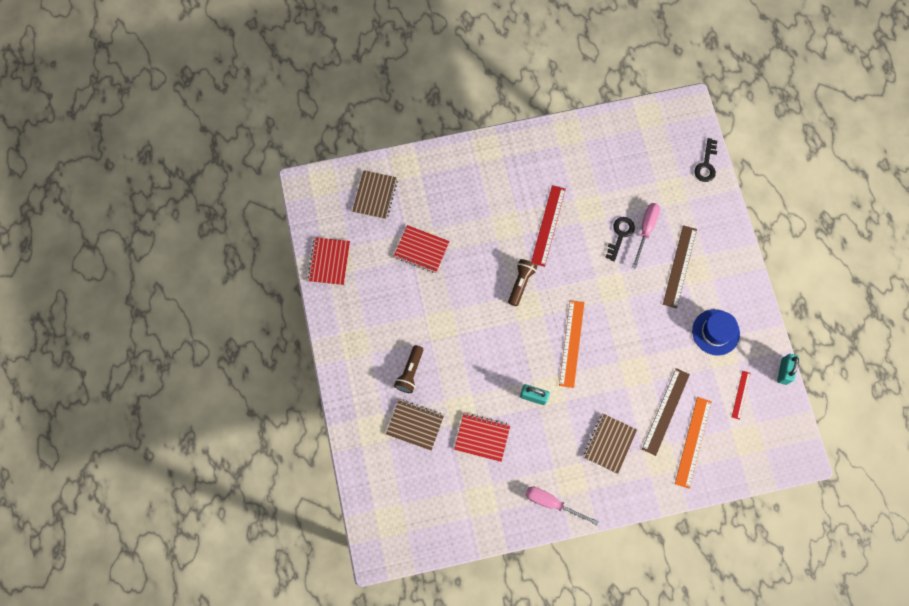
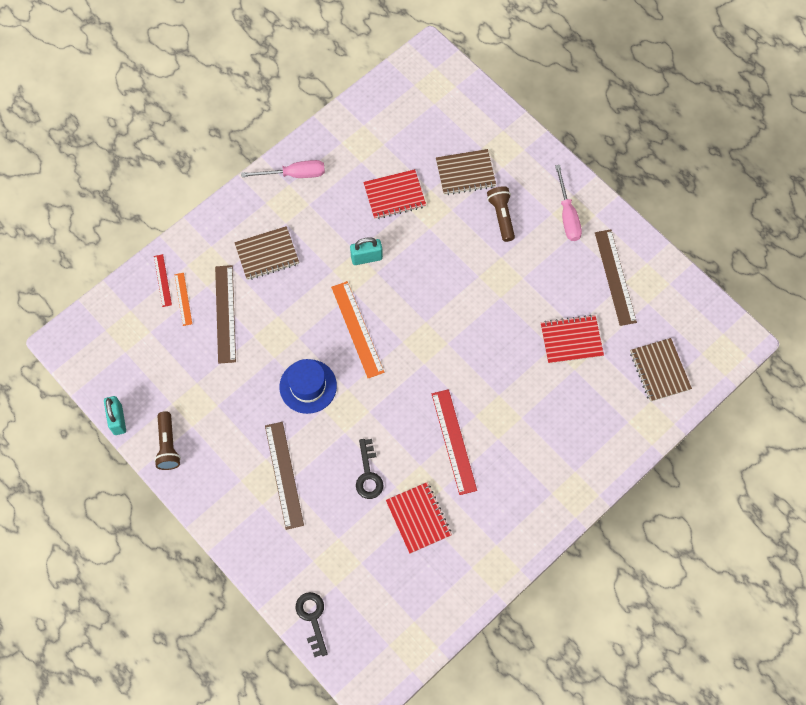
camera: 150 degrees right, 5 degrees down
(329, 262) = (655, 276): red notebook -> red notebook (418, 518)
(358, 278) = (615, 277): none -> brown ruler
(521, 283) = (446, 362): brown flashlight -> brown flashlight (168, 445)
(609, 443) = (267, 254): brown notebook -> brown notebook turned 75 degrees clockwise
(645, 230) = (343, 496): pink screwdriver -> pink screwdriver (567, 215)
(693, 442) = (183, 299): orange ruler -> orange ruler, size x0.55
(715, 332) = (210, 422): blue hat -> blue hat (308, 386)
(741, 395) = (154, 371): red ruler -> red ruler (162, 280)

